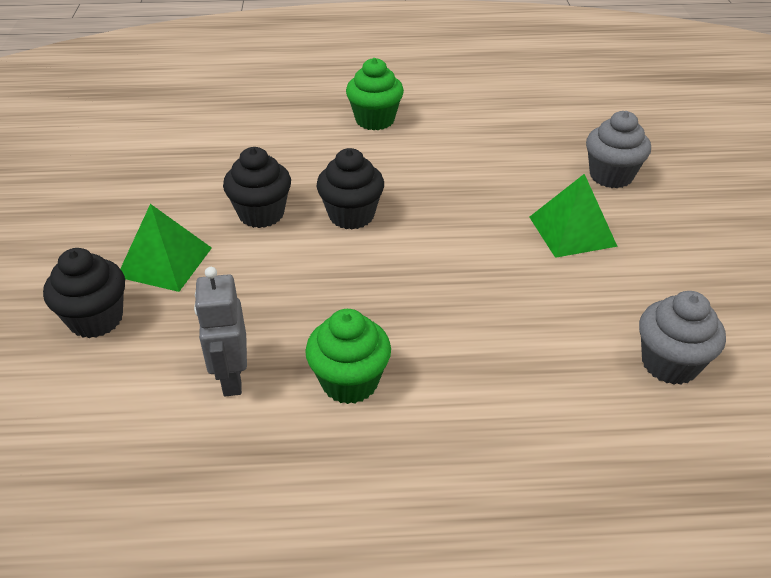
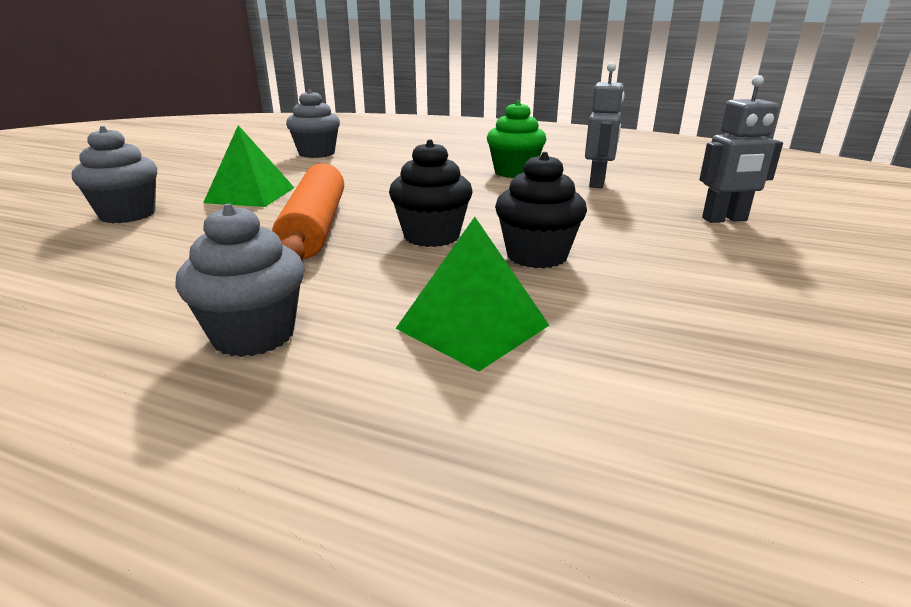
camera: 155 degrees left, 15 degrees down
(96, 319) = (724, 219): black cupcake -> grey robot
(165, 262) = (662, 240): green pyramid -> green pyramid (473, 327)
(375, 120) = (254, 335): green cupcake -> grey cupcake
(450, 202) = (315, 227): none -> orange rolling pin

